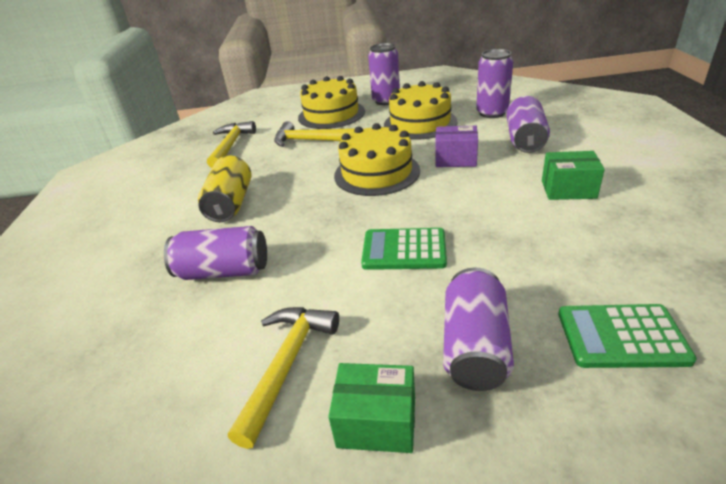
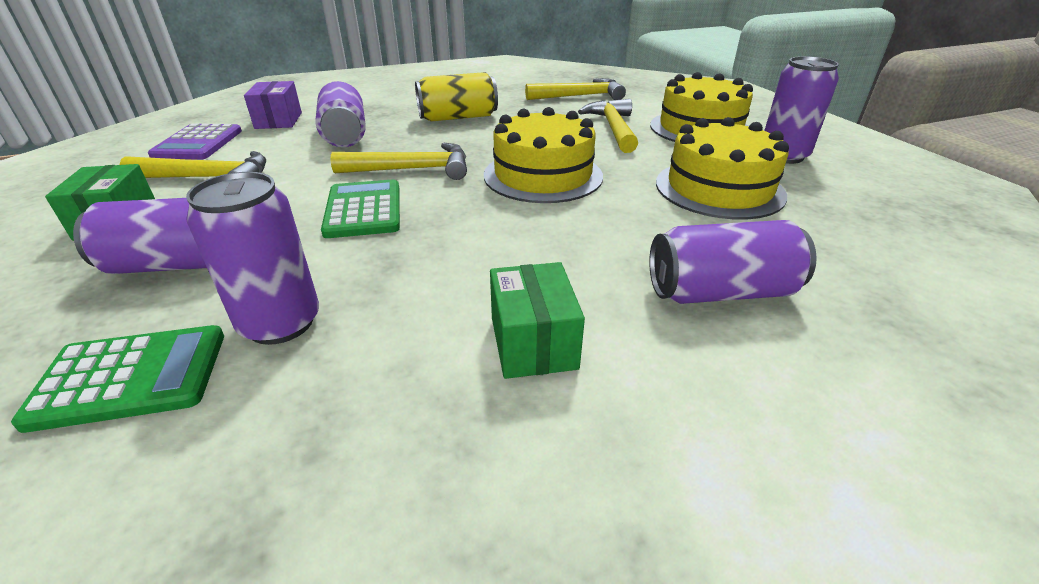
camera: 70 degrees right, 0 degrees up
(158, 401) = (198, 143): none -> purple calculator
(337, 227) = (412, 169): none -> yellow hammer
(455, 159) = (606, 226): purple box -> purple box (279, 120)
(492, 113) = (822, 251): purple can -> purple can (280, 323)
(621, 336) = (131, 377): green calculator -> green calculator turned 90 degrees clockwise

